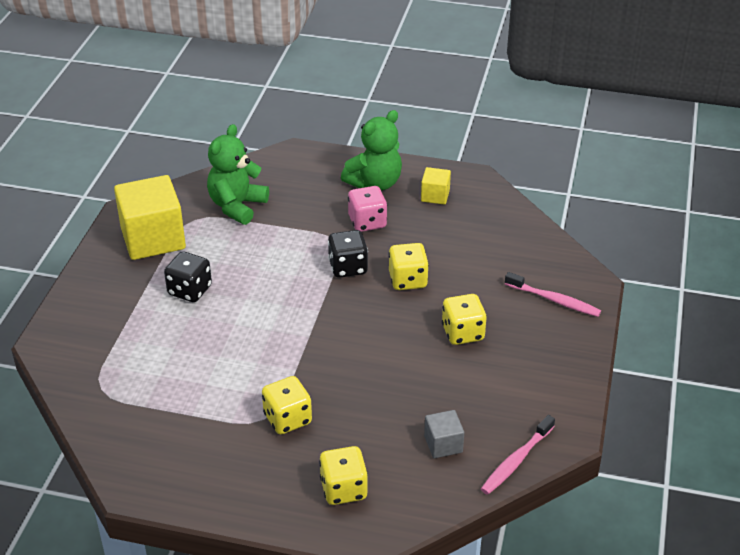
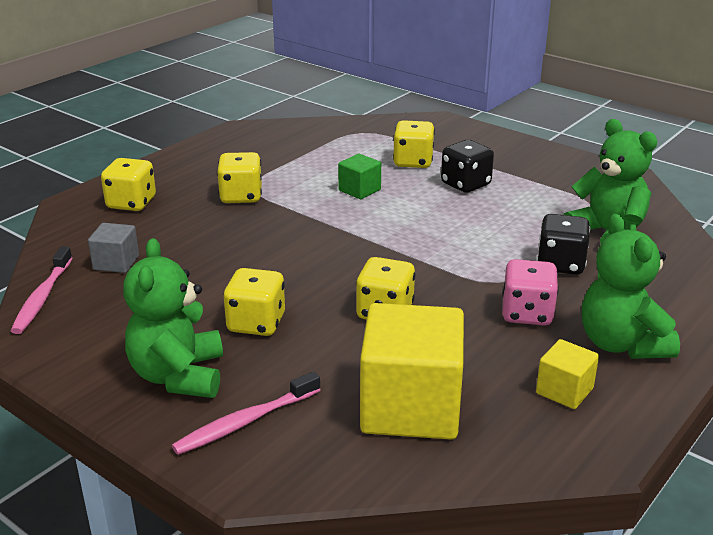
camera: 115 degrees right, 10 degrees down
(153, 238) = (567, 180): yellow cube -> yellow cube (410, 407)
(158, 333) = (413, 162): none -> yellow dice
(234, 348) = (359, 190): none -> green cube
(348, 267) = (440, 277): black dice -> black dice (560, 264)
(516, 461) = (42, 297): pink toothbrush -> pink toothbrush turned 150 degrees counterclockwise
(540, 344) = (179, 376): none -> green teddy bear

